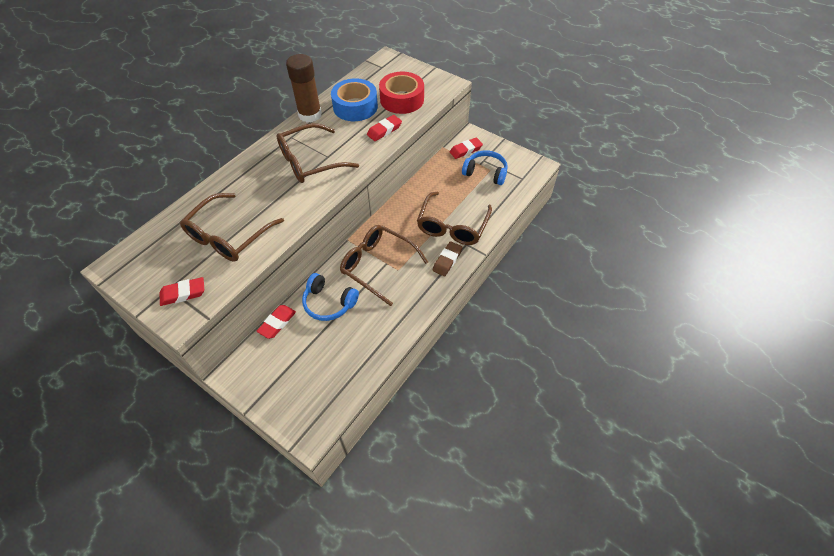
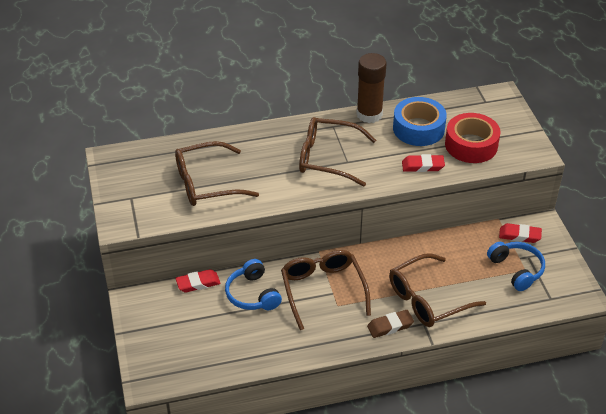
camera: 40 degrees right, 10 degrees down
(183, 293) = (137, 208): red eraser -> none

